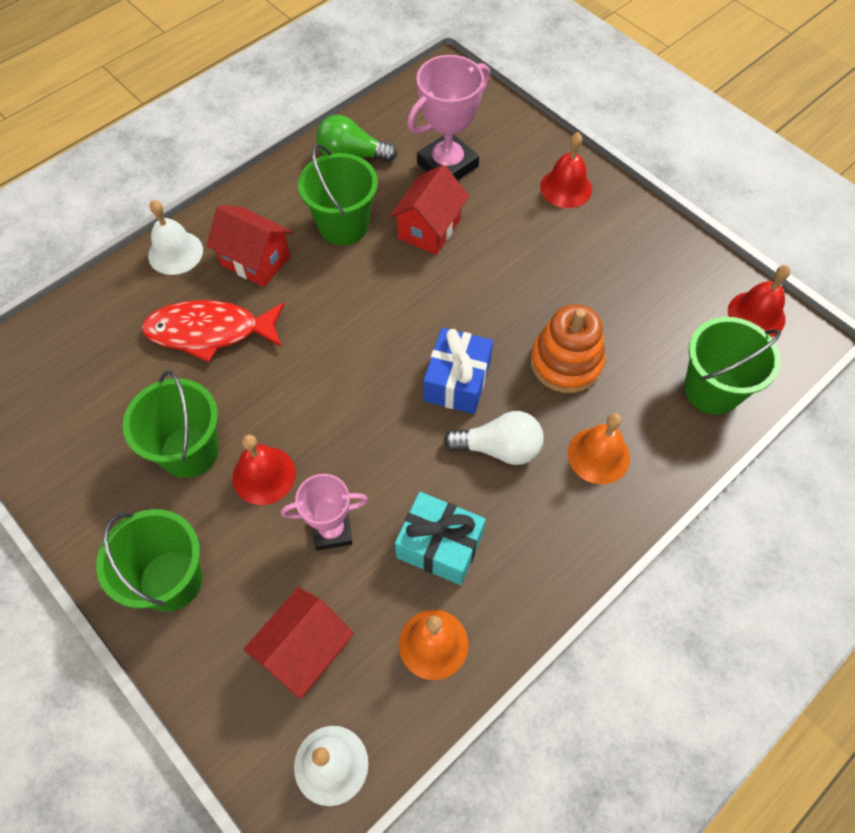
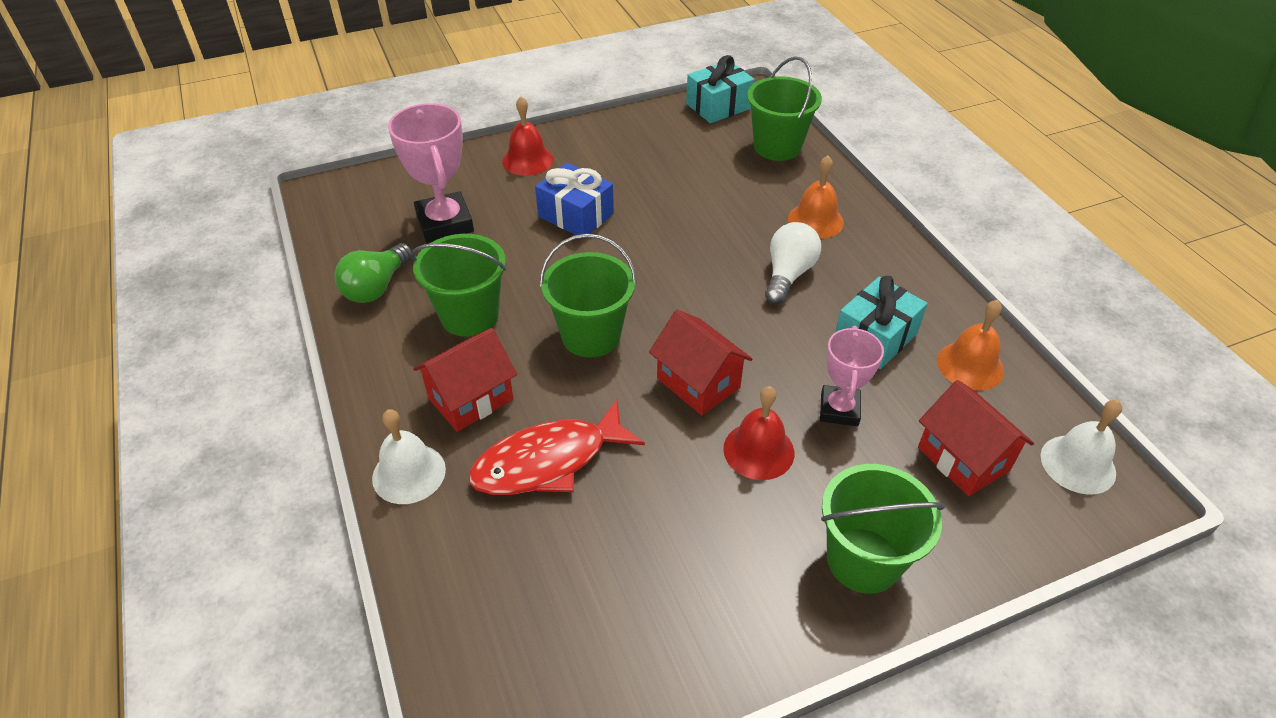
camera: 70 degrees left, 15 degrees down
(189, 451) = (704, 512): green bucket -> green bucket (591, 335)
(210, 332) = (548, 461): red fish -> red fish turned 45 degrees clockwise
(429, 229) = (516, 255): red house -> red house (698, 383)
(457, 381) = (706, 282): blue gift -> blue gift (576, 215)
(566, 362) = (716, 212): orange stacking toy -> none
(756, 315) = (718, 106): red bell -> turquoise gift

